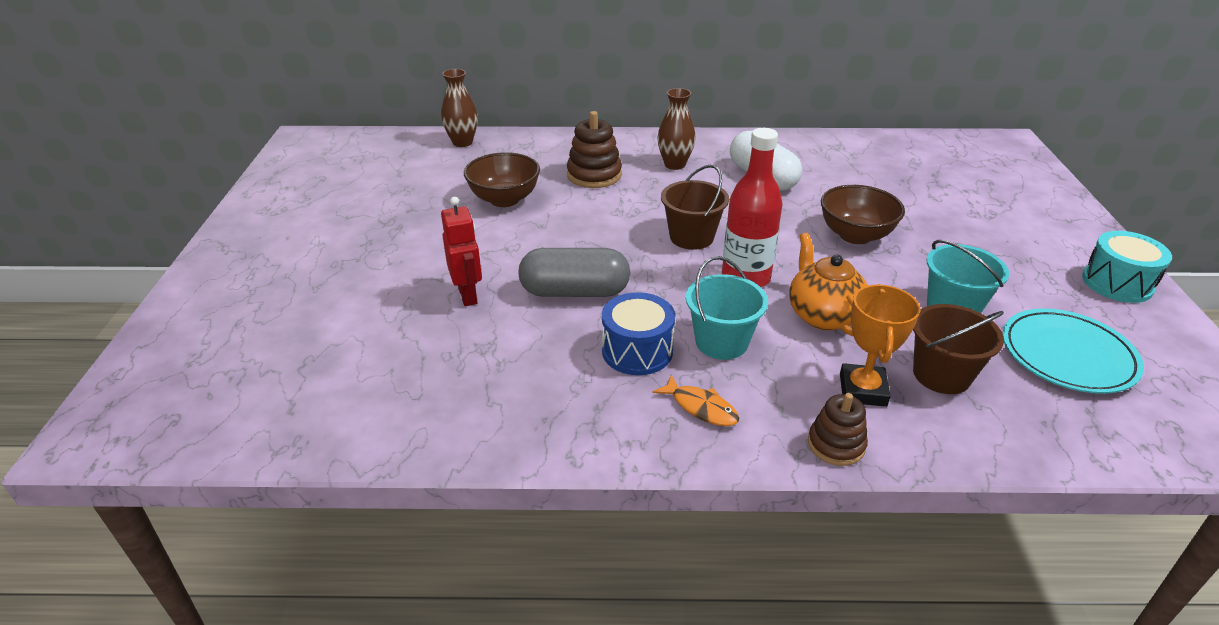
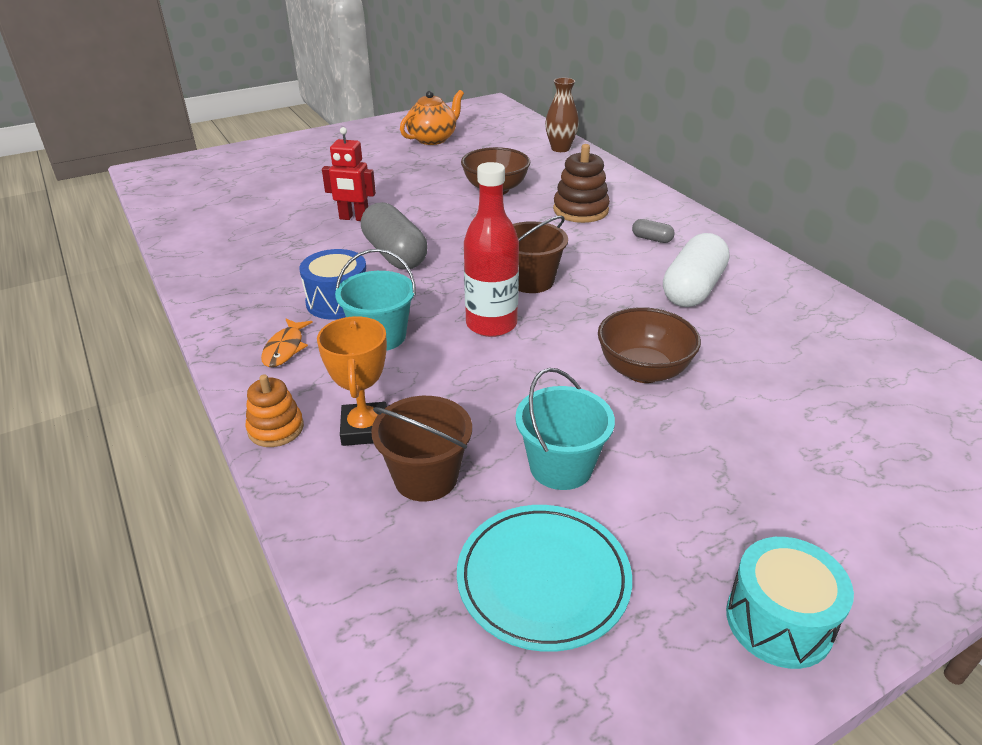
camera: 60 degrees right, 0 degrees up
(468, 295) = (354, 218): red robot -> red robot turned 60 degrees clockwise
(674, 164) = (651, 239): brown vase -> grey capsule
(823, 315) = (468, 381): orange teapot -> orange teapot (433, 139)
(836, 444) = (276, 428): brown stacking toy -> orange stacking toy
(862, 390) = (365, 429): orange trophy -> orange trophy turned 75 degrees counterclockwise

